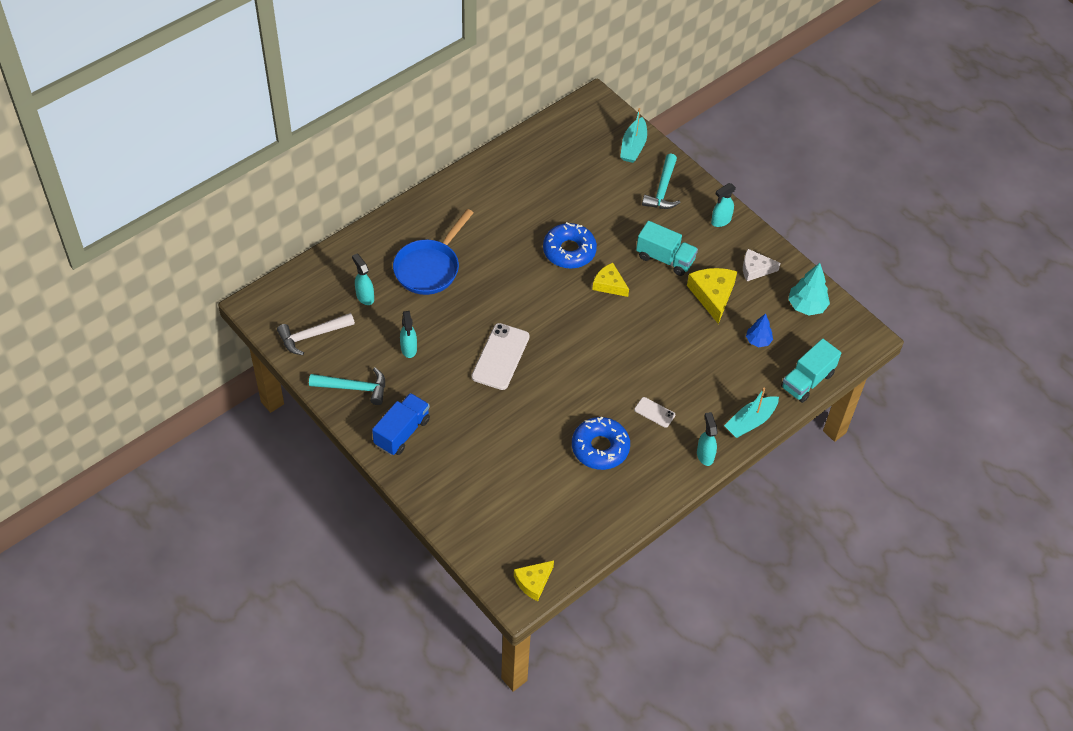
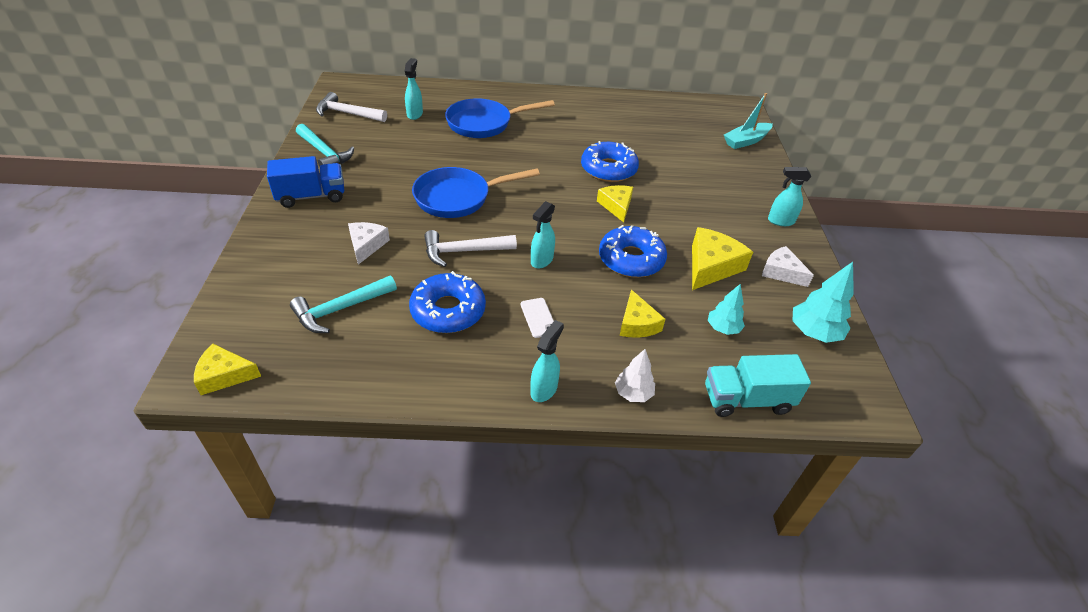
camera: 40 degrees right, 10 degrees down
(409, 349) = (398, 155): turquoise spray bottle -> turquoise spray bottle (541, 260)
(493, 441) = (366, 245): none -> white cheese
(500, 357) = (458, 198): white phone -> blue pan
(558, 398) = (464, 251): none -> white hammer
(662, 189) = (743, 175): turquoise hammer -> turquoise hammer (341, 309)
(662, 326) = (631, 259): none -> blue donut
(665, 258) = (692, 217): turquoise truck -> none
(711, 374) = (637, 324): none -> yellow cheese
(750, 422) = (633, 393): turquoise boat -> white tree
(758, 341) = (723, 328): blue tree -> turquoise tree

